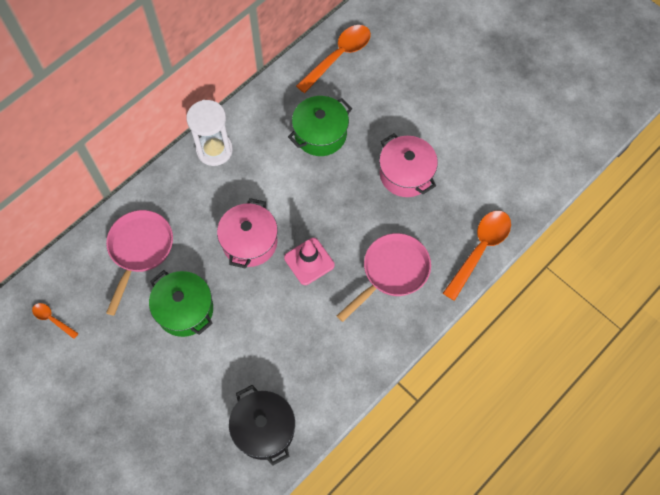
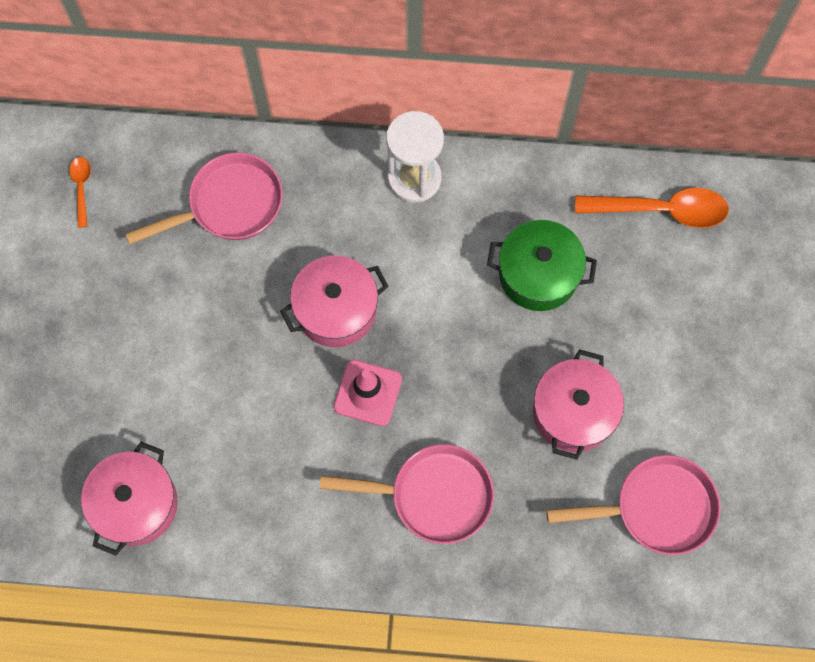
camera: 50 degrees right, 5 degrees up
(185, 310) = (201, 309): green pot -> none
(264, 429) = (136, 504): black pot -> pink pot
(480, 250) = (549, 576): orange spoon -> none
(486, 176) = (656, 508): none -> pink pan

